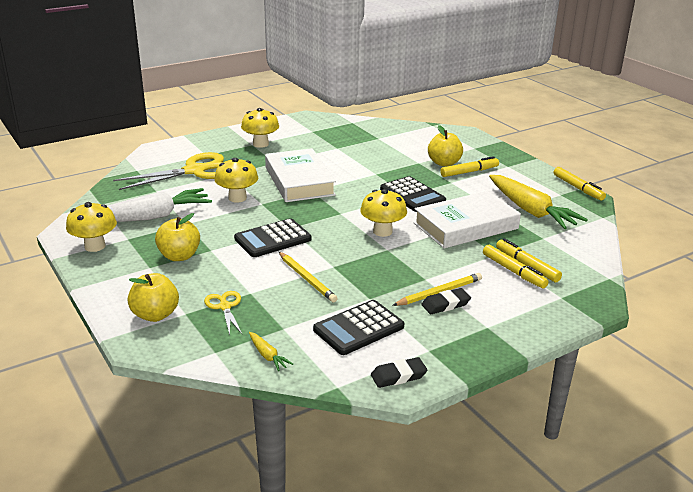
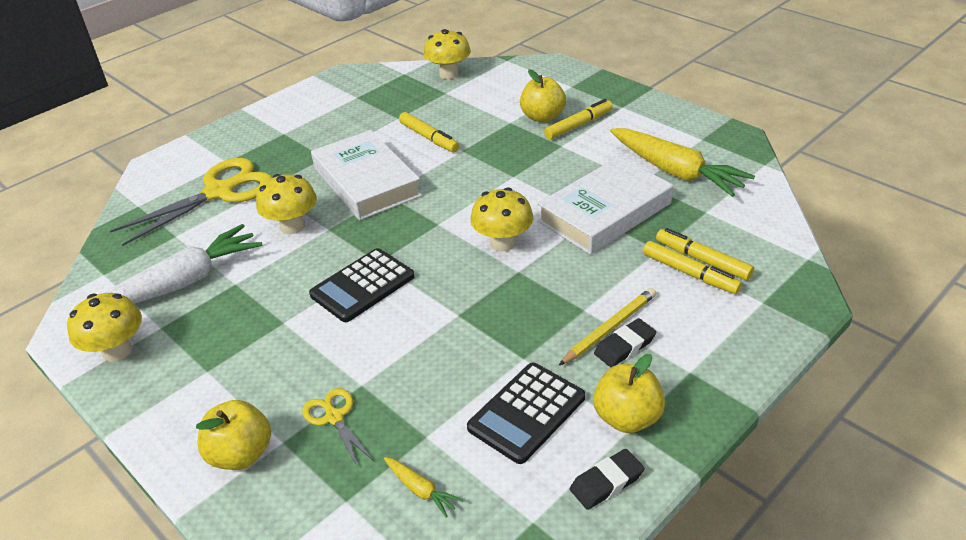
camera: 10 degrees left, 10 degrees up
(179, 256) = (243, 343): yellow apple -> yellow apple (627, 418)
(260, 144) = (295, 130): yellow mushroom -> yellow mushroom (448, 74)
(306, 279) = (430, 344): yellow pencil -> none
(412, 195) = (520, 176): black calculator -> none
(578, 188) = (719, 125): yellow marker -> yellow marker (429, 138)

